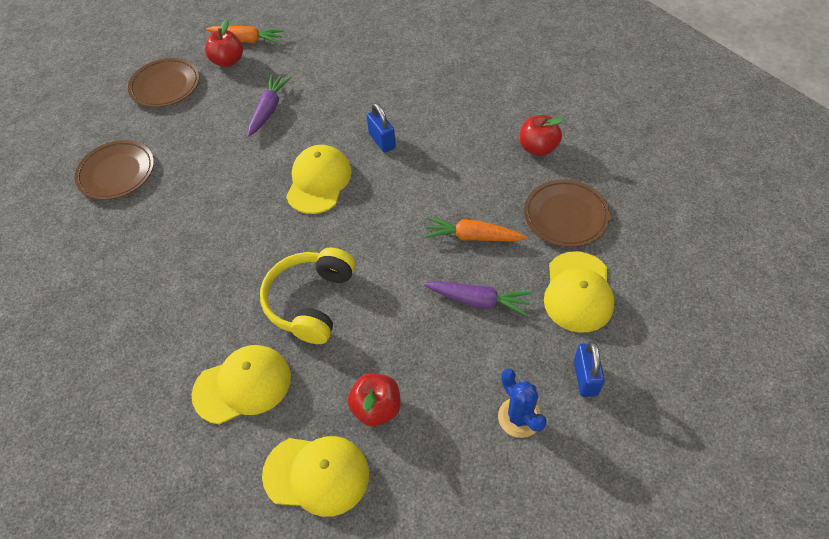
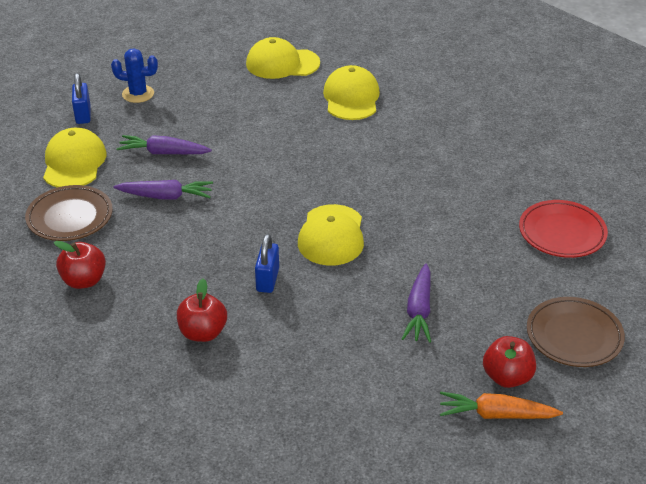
camera: 170 degrees right, 15 degrees down
(117, 173) = (562, 233): brown plate -> red plate
(243, 385) = (351, 98): yellow cap -> yellow cap turned 120 degrees clockwise
(311, 302) = (312, 145): yellow headphones -> none
(376, 408) = (245, 93): red apple -> red apple (203, 333)
(382, 141) = (267, 280): blue padlock -> blue padlock turned 45 degrees clockwise
(472, 237) = (166, 196): orange carrot -> purple carrot
(519, 417) = (138, 94): blue cactus -> blue cactus turned 45 degrees counterclockwise

